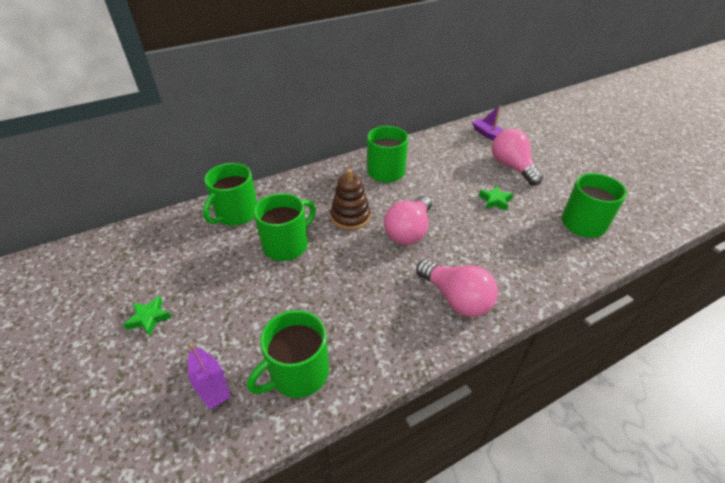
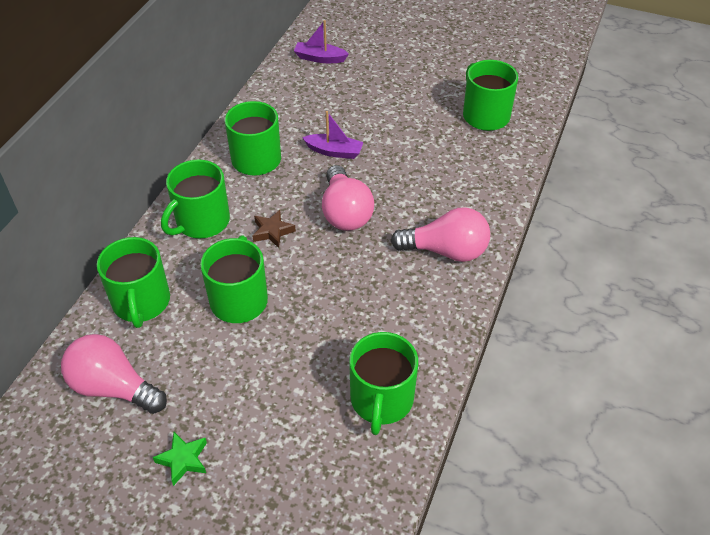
camera: 40 degrees left, 5 degrees up
(210, 383) = (316, 463): purple boat -> purple boat (334, 151)
(317, 189) = (201, 222): none -> green mug
(350, 217) = (272, 231): brown stacking toy -> brown star
(495, 201) = (394, 134): green star -> none
(512, 167) = (377, 87): pink light bulb -> pink light bulb (113, 387)

